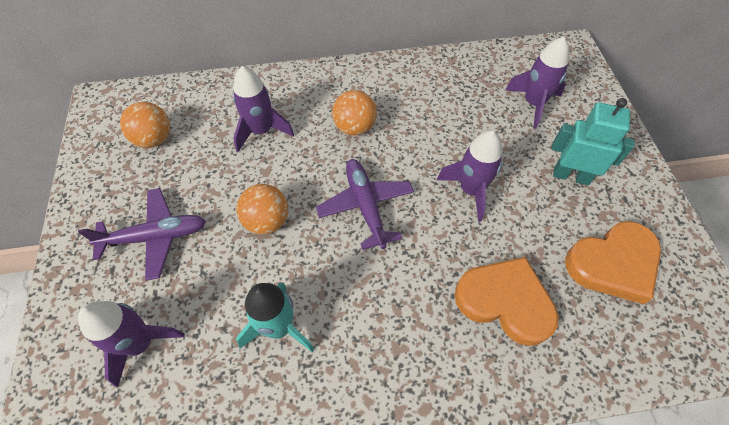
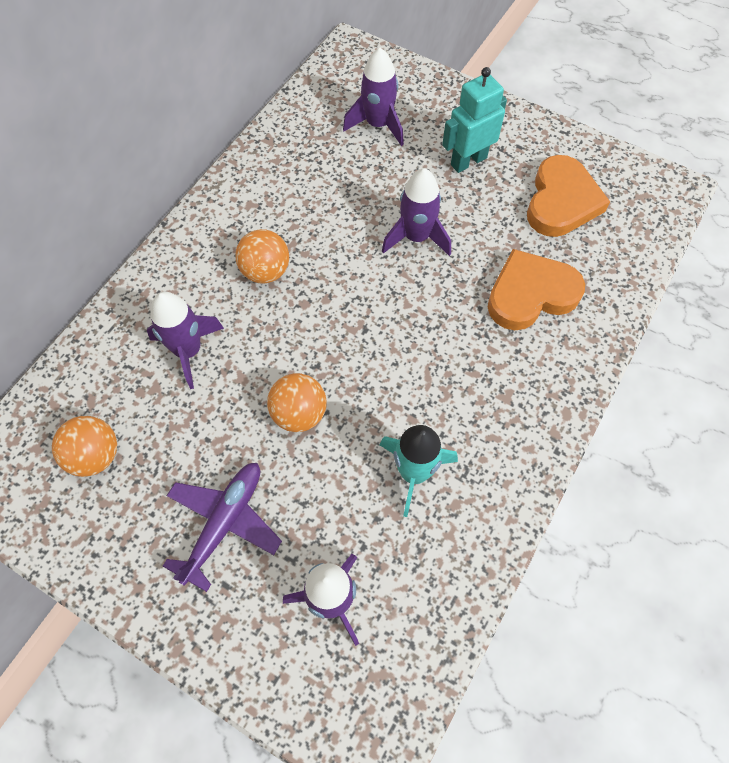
camera: 50 degrees left, 5 degrees up
(365, 206) = (358, 324): purple plane -> none

